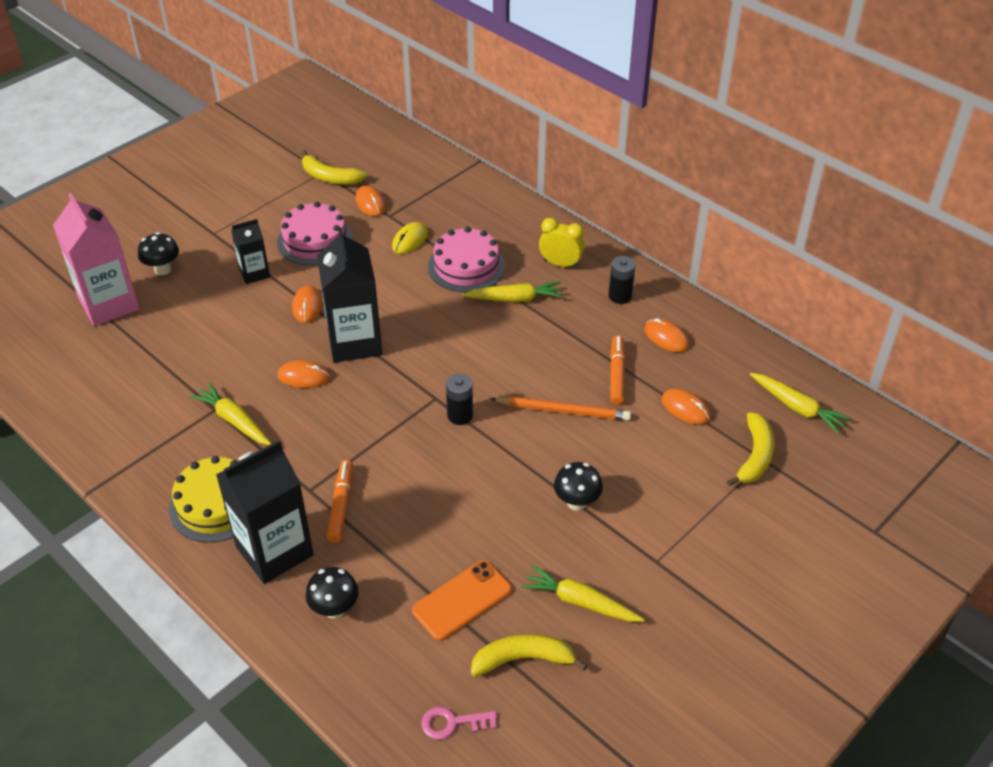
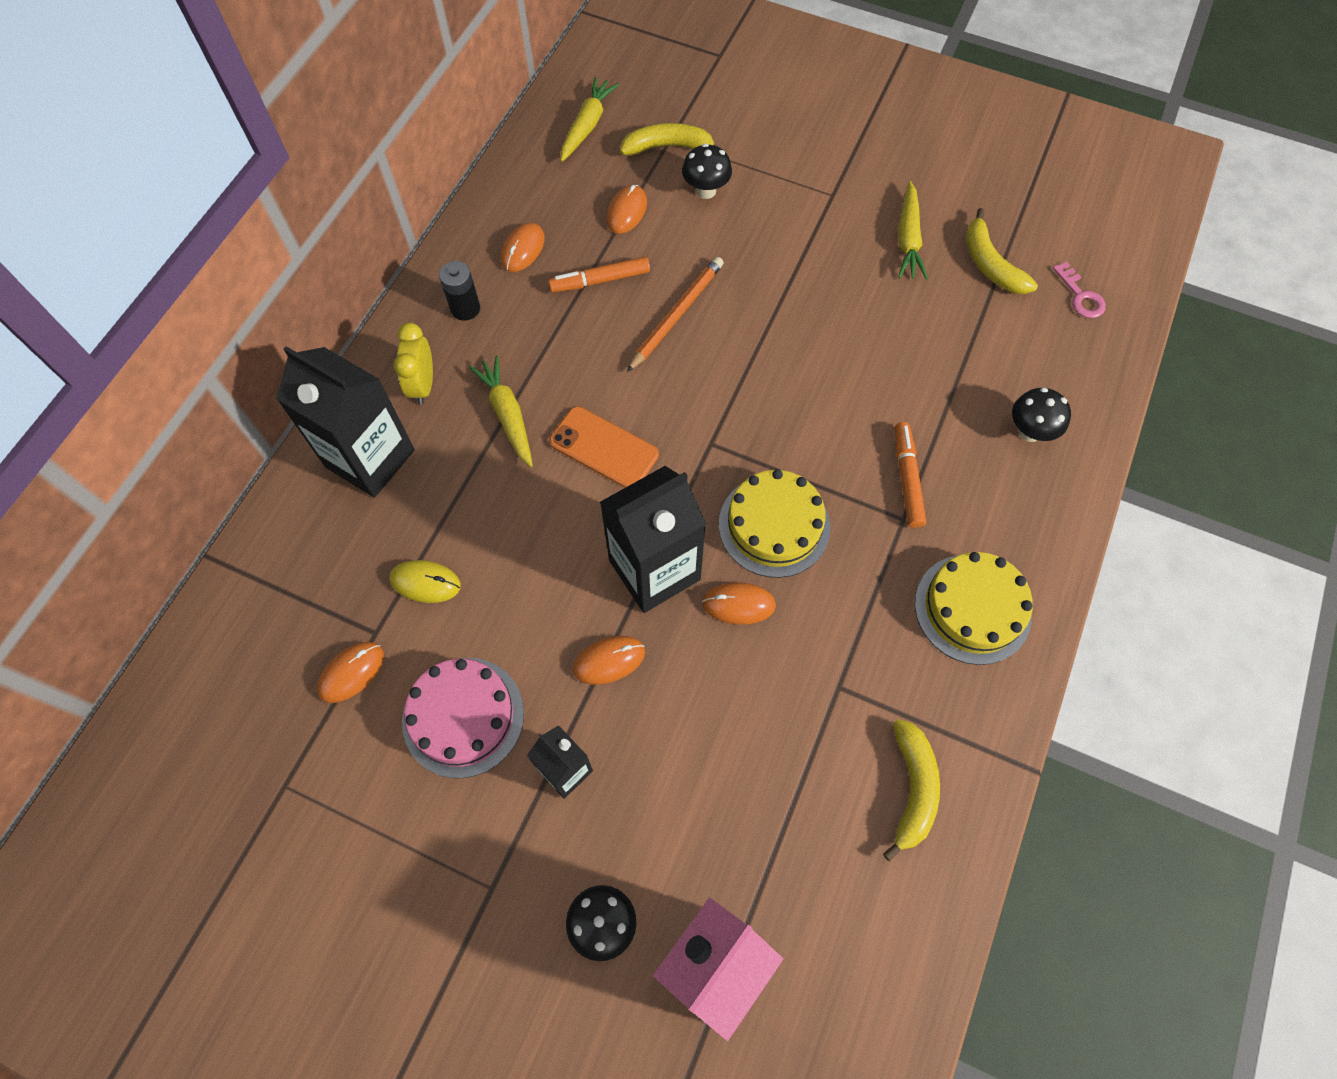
camera: 110 degrees left, 20 degrees up
(234, 420) = (846, 653): yellow carrot -> none
(274, 551) = (997, 517): black carton -> black carton (370, 458)
(304, 376) = (738, 604): orange mouse -> orange mouse turned 75 degrees counterclockwise
(330, 177) = (297, 766): yellow banana -> yellow banana (912, 789)
(341, 505) = (907, 478): orange marker -> orange marker turned 105 degrees clockwise
(349, 413) = (774, 525): none -> yellow cake
(460, 415) = (726, 409): black battery -> none
(462, 600) = (958, 329): orange phone -> orange phone (604, 448)
(466, 266) = (460, 491): pink cake -> none
(563, 410) = (676, 315): orange pencil -> orange pencil turned 45 degrees clockwise
(576, 502) = (795, 271): black mushroom -> black mushroom (706, 190)

